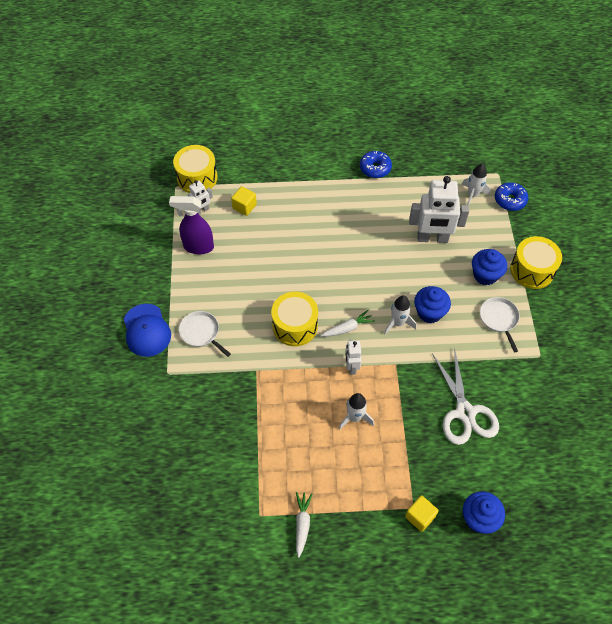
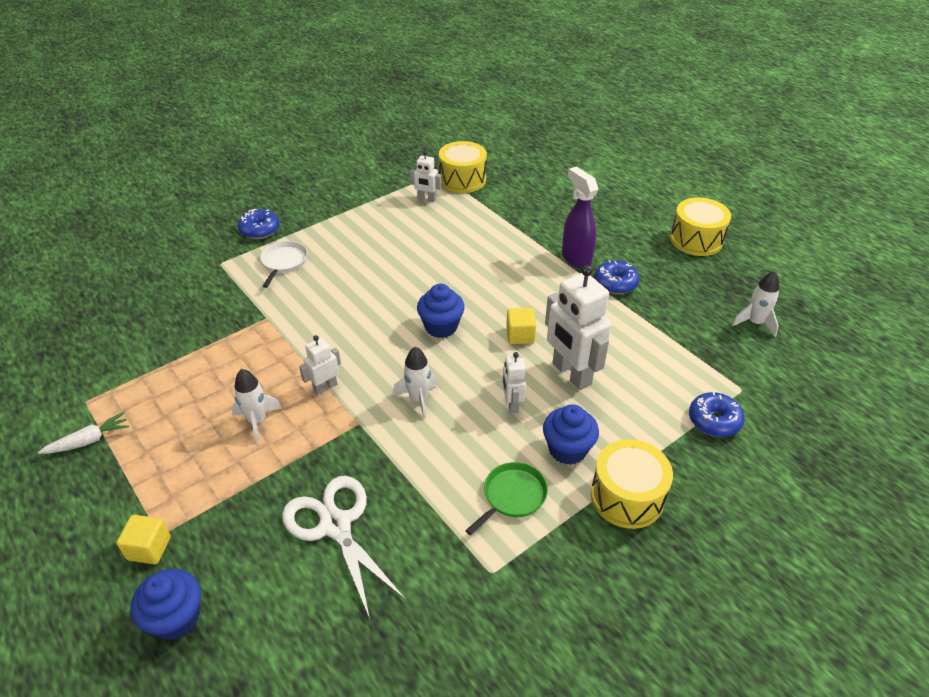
camera: 55 degrees right, 15 degrees down
(146, 330) = (260, 230): blue cap -> blue donut
(198, 247) = (382, 216): purple spray bottle -> purple spray bottle (576, 258)
(244, 206) = (460, 221): yellow cube -> yellow cube (520, 335)
(295, 326) = (344, 319): yellow drum -> yellow drum (696, 240)
(347, 328) = (375, 360): white carrot -> none
(429, 312) = (459, 421): blue cupcake -> blue cupcake (441, 327)
(435, 280) = (512, 404): none -> white robot
(465, 412) = (335, 525): white scissors -> white scissors turned 105 degrees clockwise
(473, 195) = (678, 381): white rocket -> white rocket (755, 323)
(499, 319) = (512, 496): white pan -> green pan

